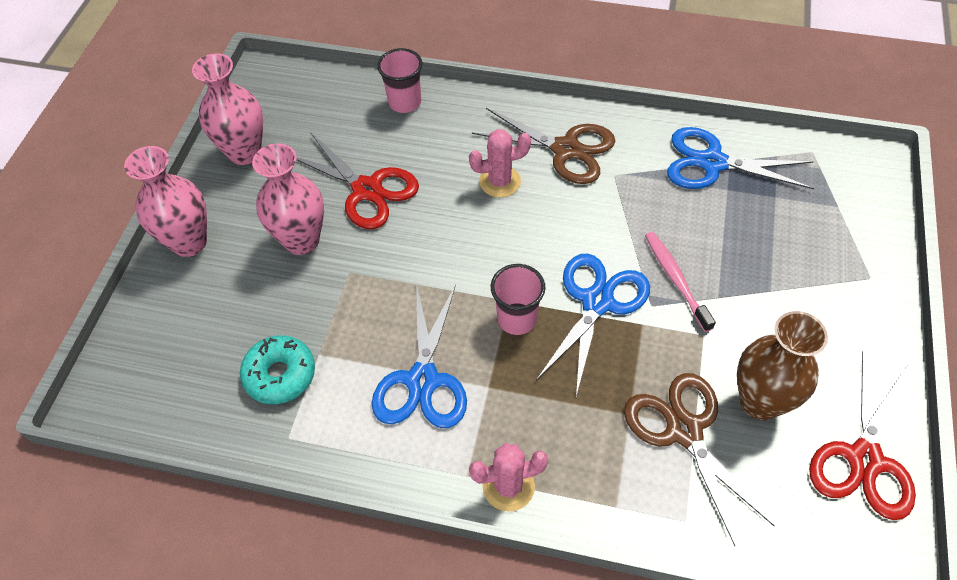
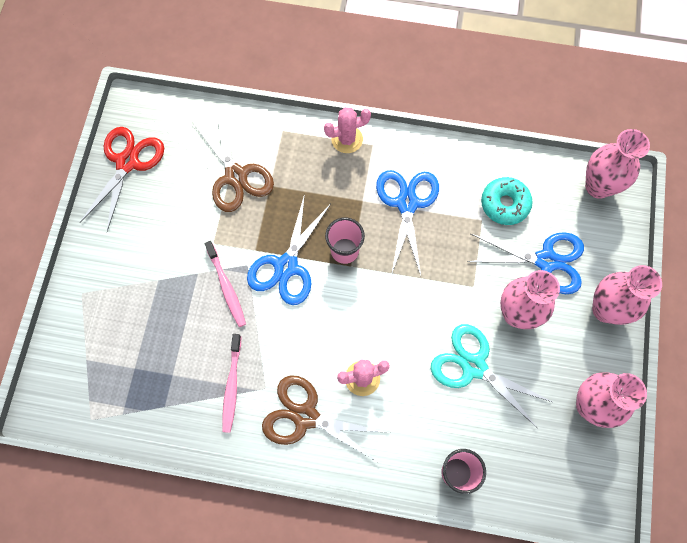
camera: 175 degrees right, 15 degrees up
(135, 396) = (598, 186): none -> pink vase
(367, 190) = (473, 366): red scissors -> turquoise scissors
(653, 178) = (232, 386): none -> pink toothbrush
(712, 163) = (179, 404): blue scissors -> blue scissors (546, 261)
(760, 401) = (184, 196): brown vase -> none

